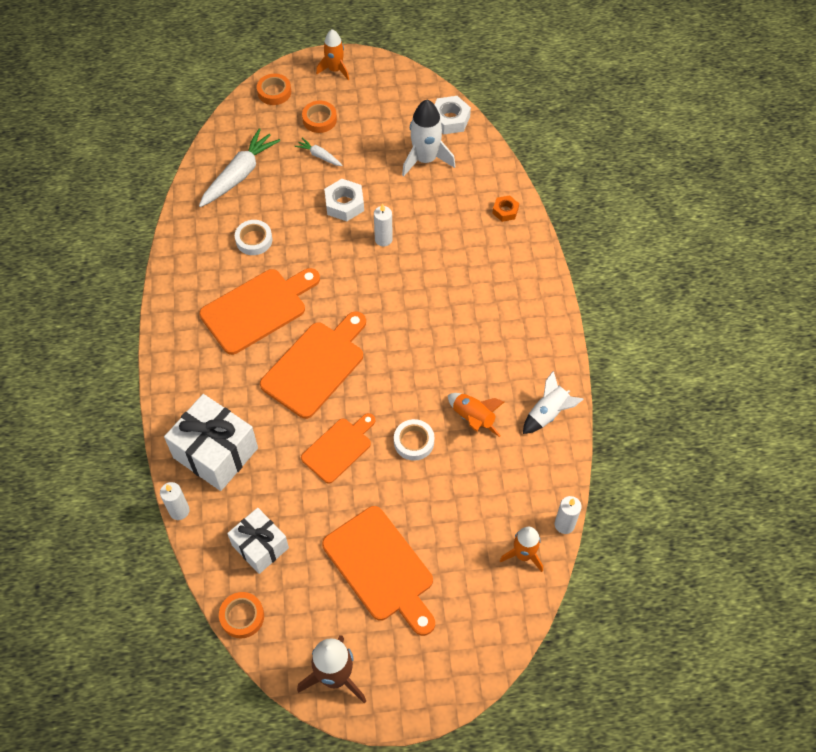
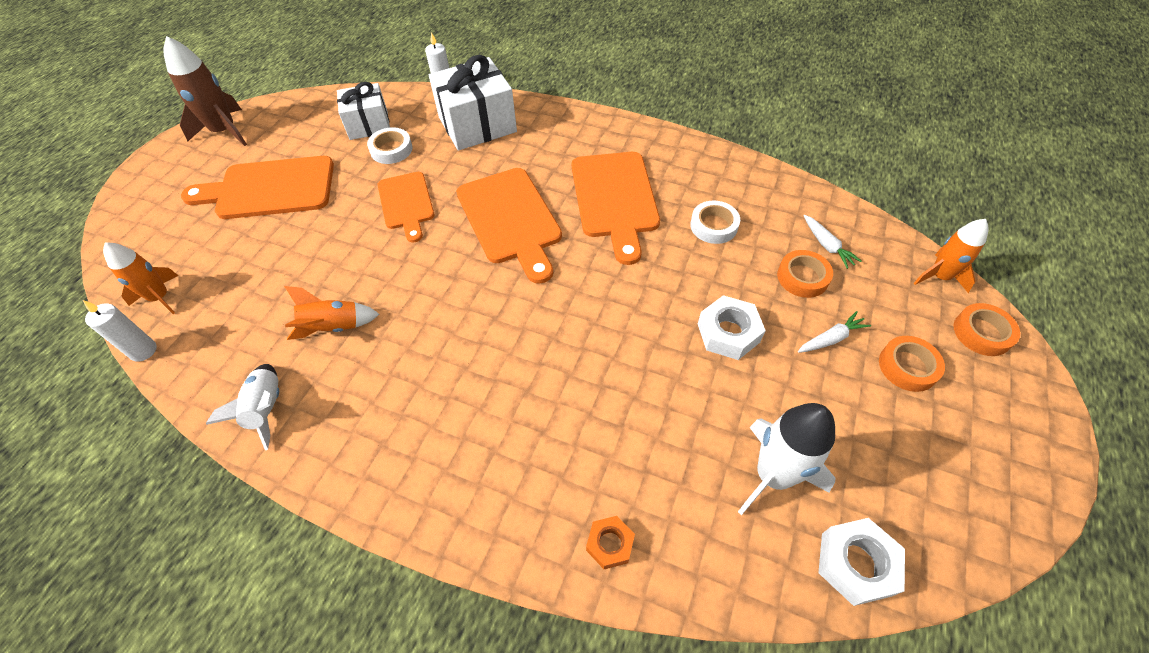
camera: 120 degrees right, 5 degrees down
(239, 174) = (827, 246): white carrot -> white carrot, size x0.50
(242, 616) = (325, 99): orange tape -> orange tape (802, 277)
(335, 70) = (1024, 432): orange rocket -> orange rocket (939, 277)
(383, 239) = (645, 351): white candle -> none
(414, 442) = (358, 262): white tape -> white tape (391, 149)

